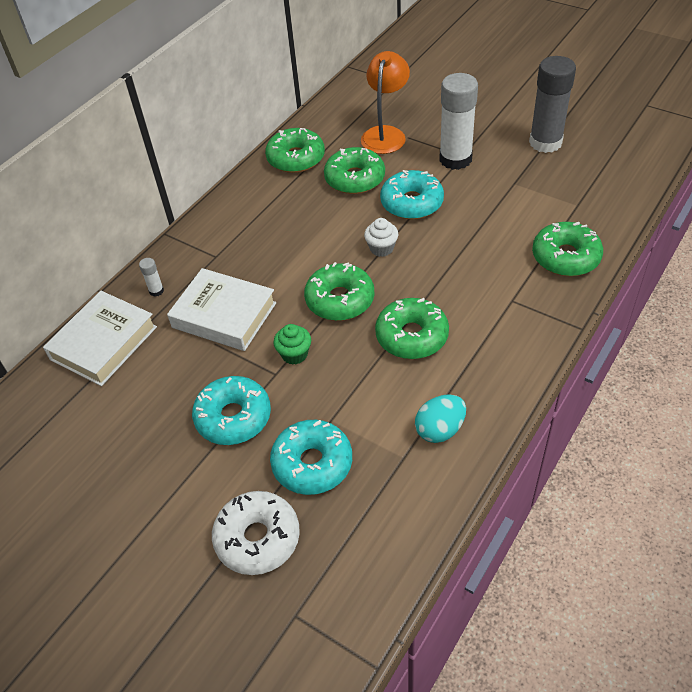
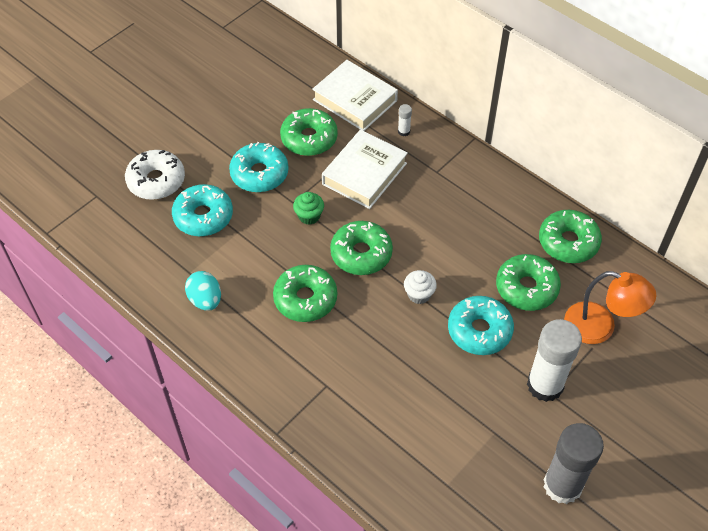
camera: 95 degrees right, 5 degrees up
(565, 257) = (371, 448): green donut -> green donut (309, 138)

